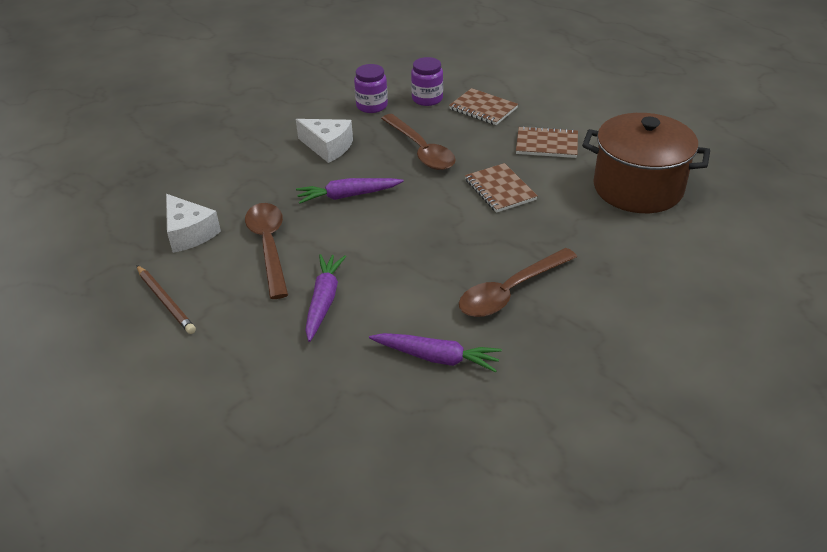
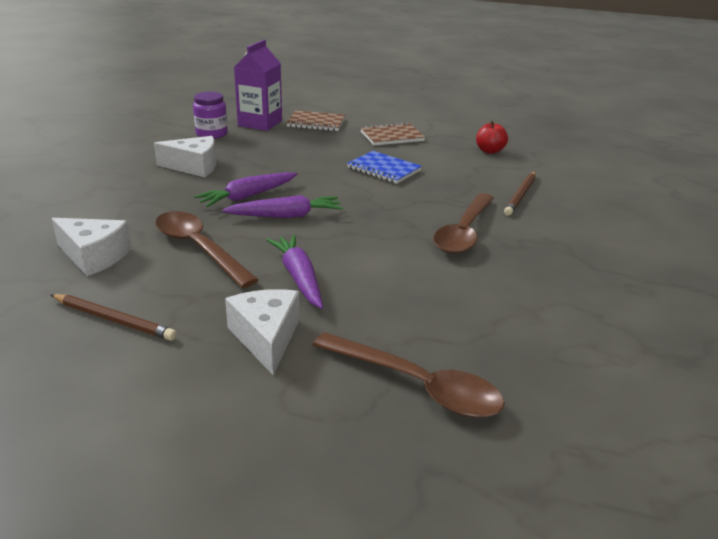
camera: 30 degrees left, 10 degrees down
(256, 353) = (266, 338): none -> white cheese
(421, 150) = (288, 156): brown spoon -> brown spoon (417, 386)
(427, 99) = (260, 123): purple jar -> purple carton
(437, 358) = (451, 293): purple carrot -> purple carrot (286, 216)
(500, 190) = (384, 169): brown notebook -> blue notebook
(614, 259) = (521, 195): none -> brown pencil
(638, 188) = (489, 151): brown pot -> red apple

